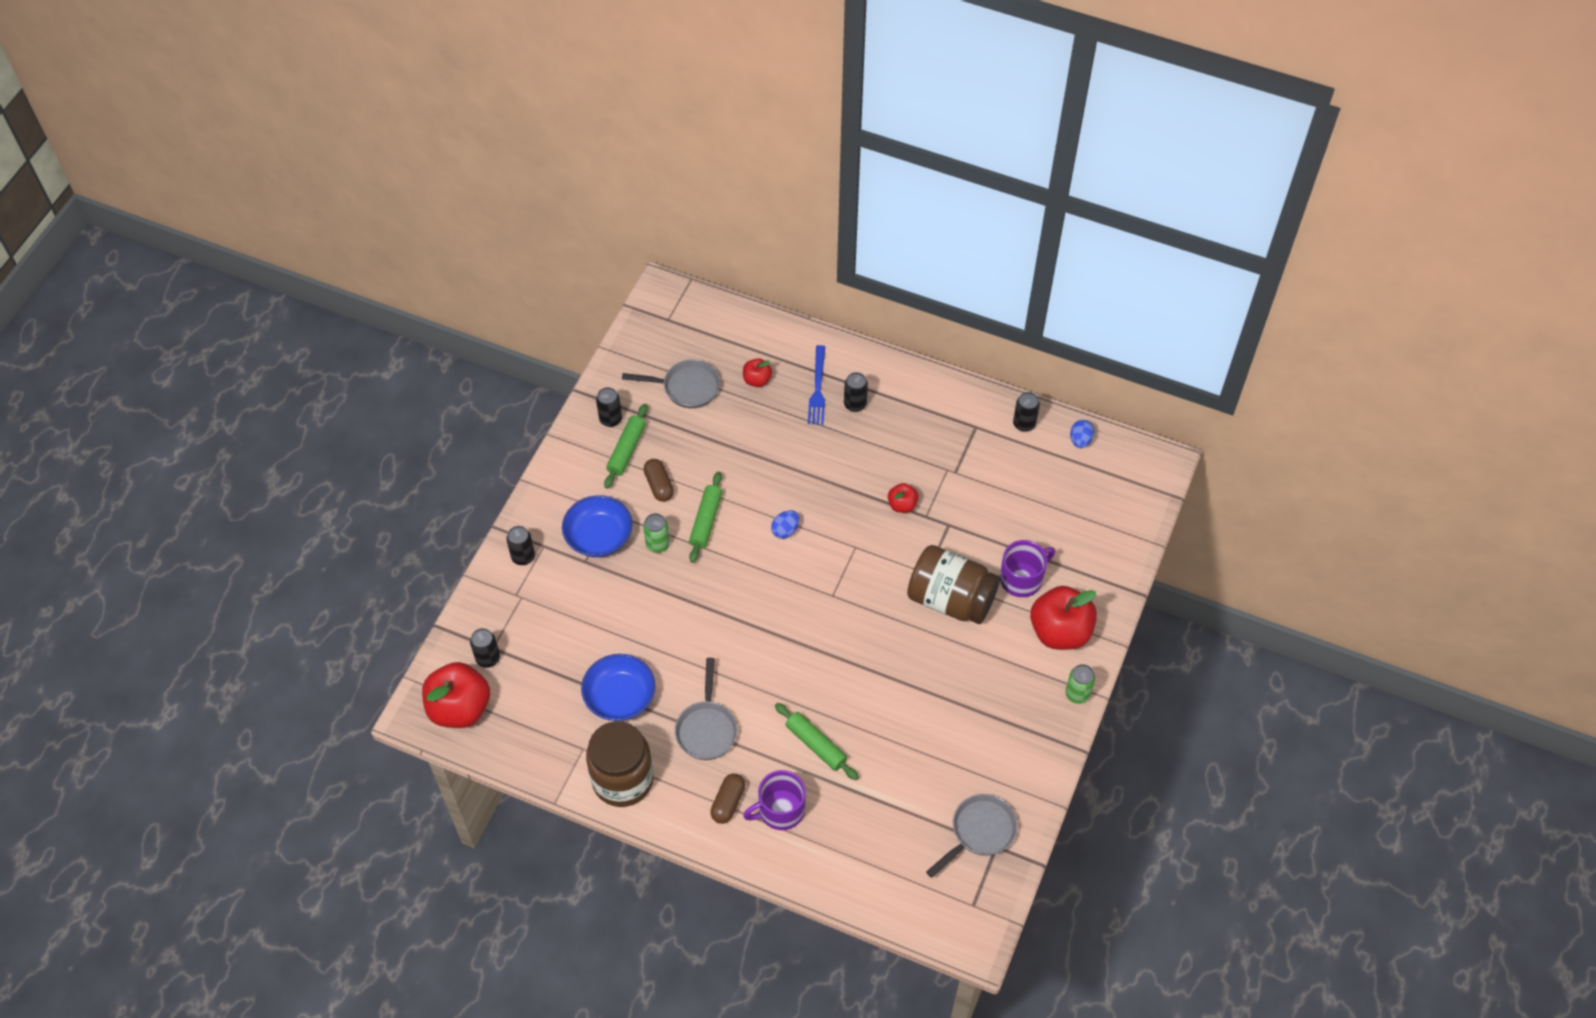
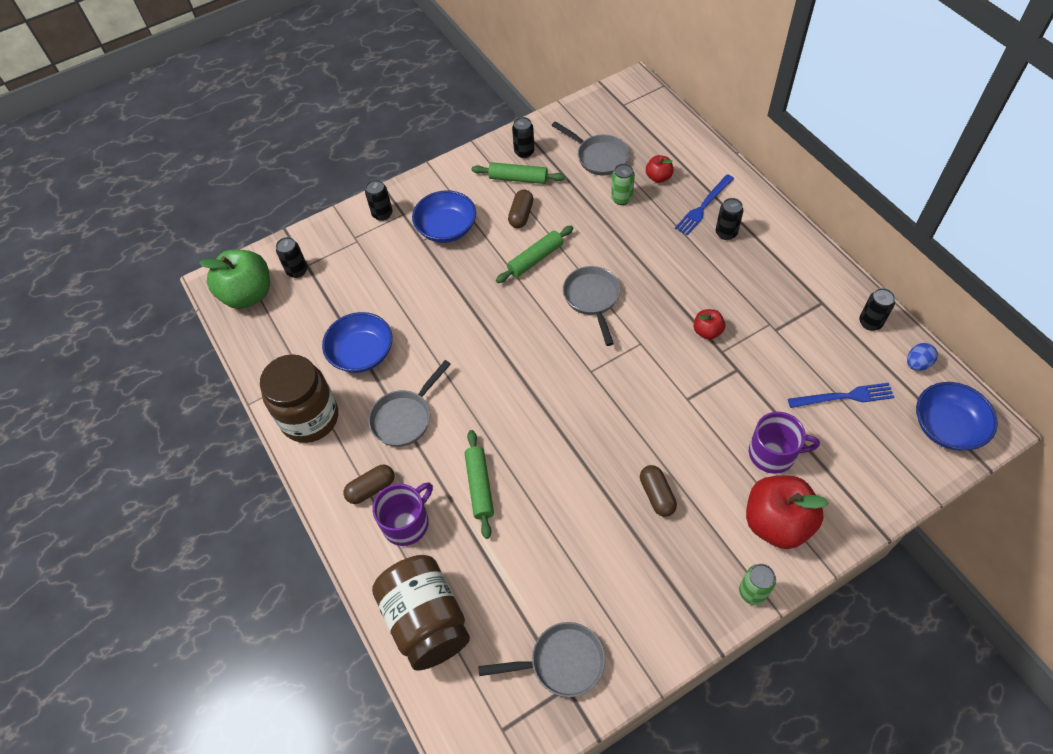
camera: 40 degrees right, 0 degrees up
(460, 708) = (248, 294): red apple -> green apple
(627, 450) = (518, 179): green rolling pin -> green rolling pin turned 45 degrees clockwise
(657, 544) = (484, 257): green can -> green can (621, 198)
(780, 810) = (406, 523): purple mug -> purple mug turned 120 degrees clockwise
(785, 530) = (592, 299): blue egg -> grey pan
(950, 599) = (692, 433): brown jar -> brown jar (426, 620)
(959, 665) = (657, 495): none -> brown capsule
(1044, 500) = (844, 396): none -> blue fork
(1132, 481) = (947, 427): none -> blue bowl

